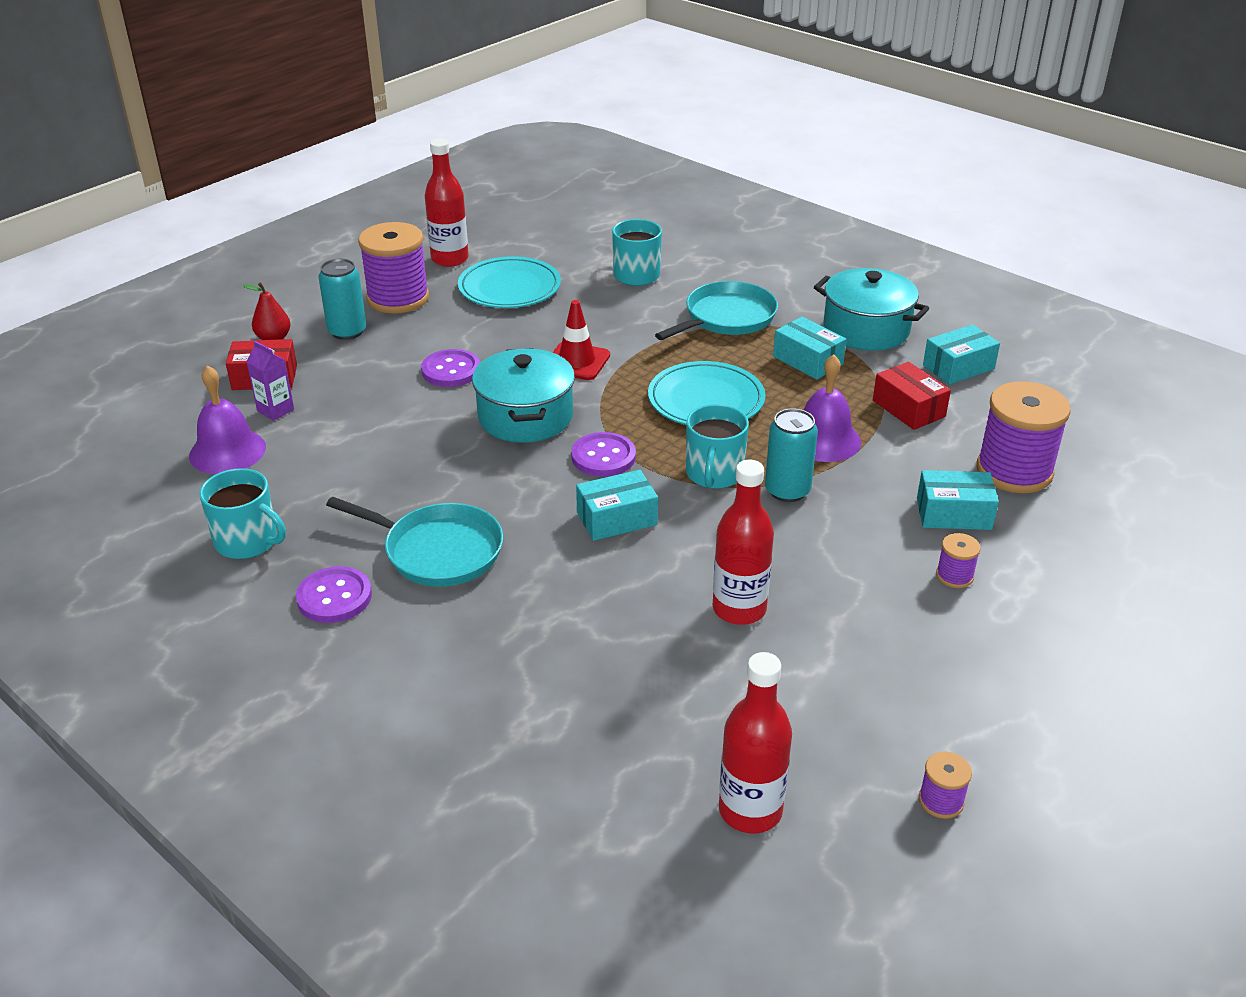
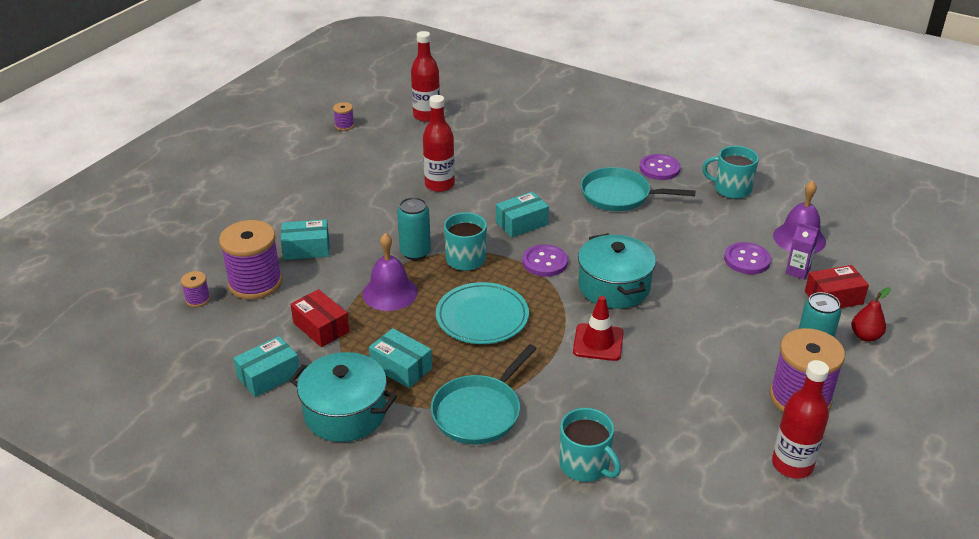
camera: 170 degrees right, 0 degrees up
(451, 370) = (695, 321): purple button -> purple button (747, 260)
(509, 288) = (704, 427): turquoise plate -> none
(954, 576) = (315, 213): purple spool -> purple spool (198, 299)

